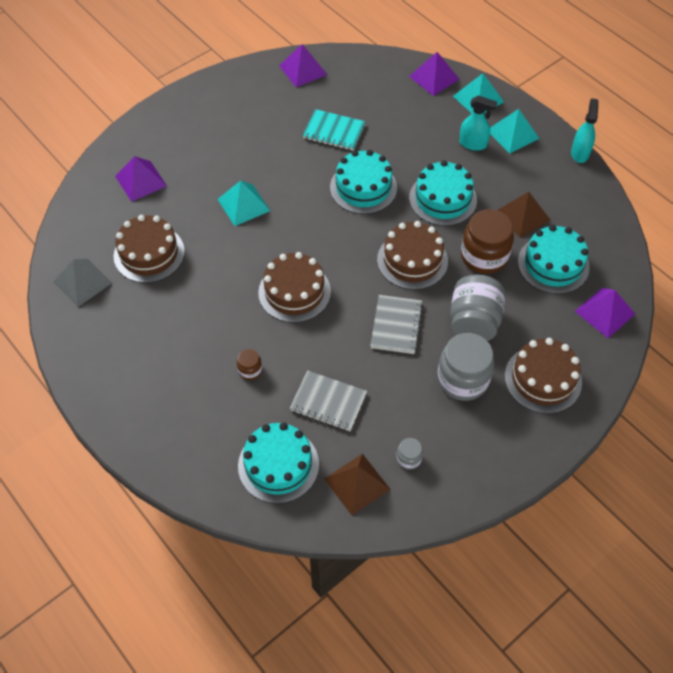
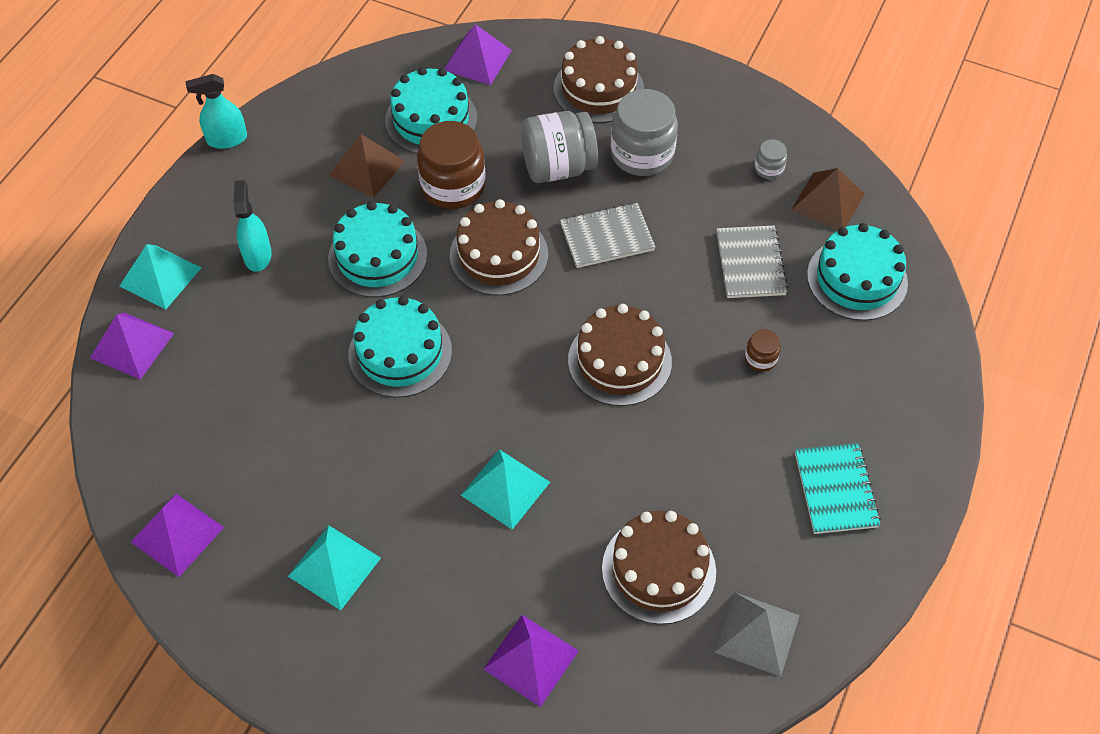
camera: 115 degrees left, 0 degrees up
(334, 131) = (304, 432): turquoise notebook -> turquoise notebook (835, 490)
(513, 134) = (219, 217): turquoise pyramid -> turquoise pyramid (334, 566)

